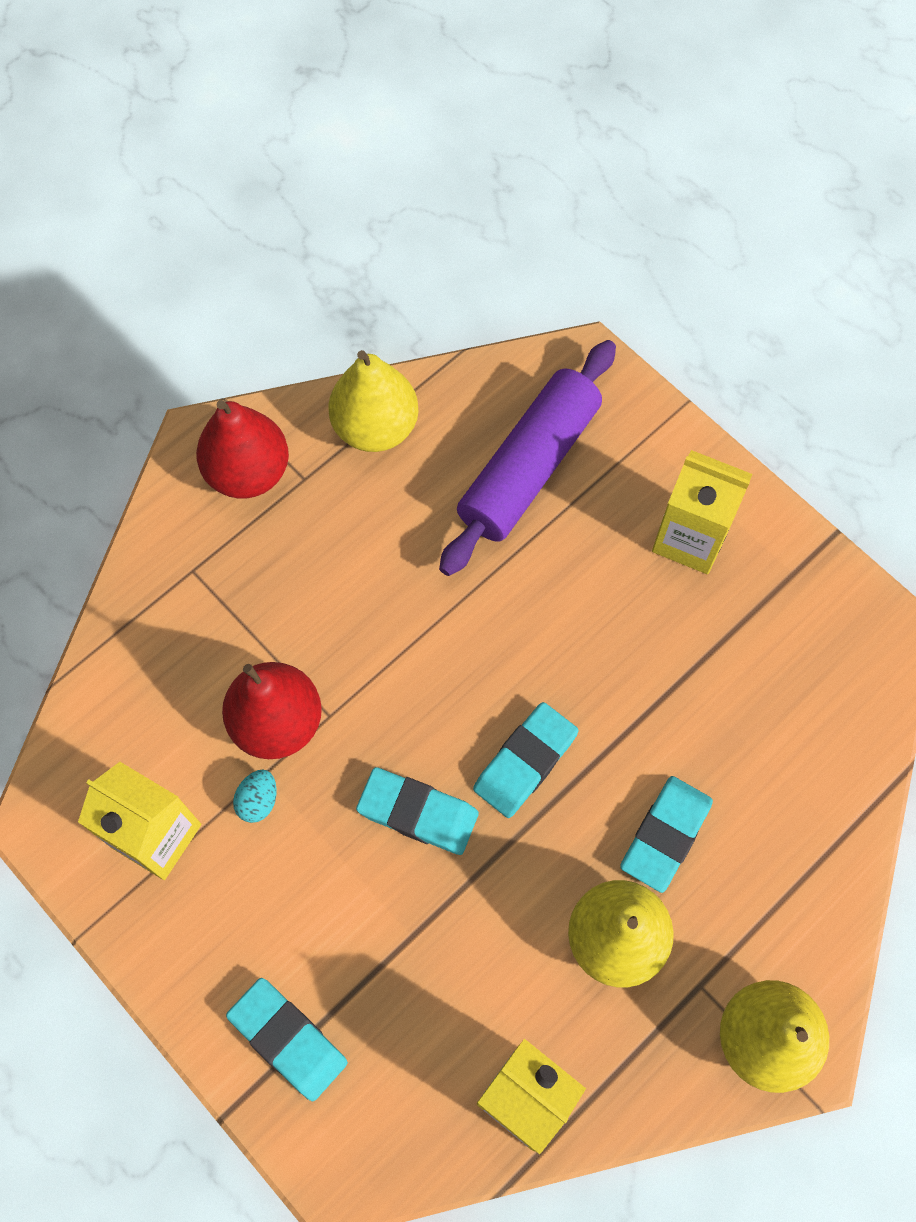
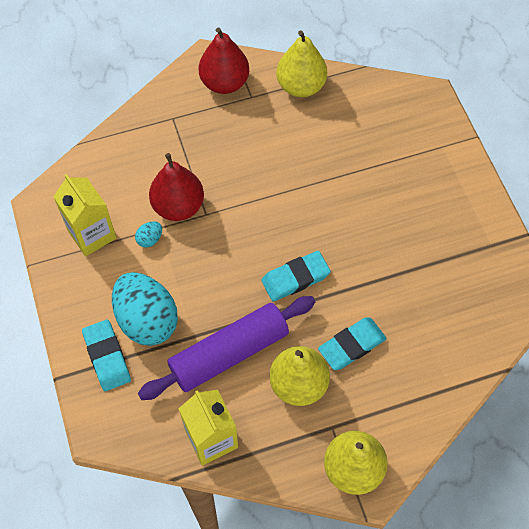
camera: 25 degrees right, 5 degrees down
(323, 944) = (147, 320): none -> turquoise egg
(418, 813) = (227, 279): turquoise eraser -> none
(528, 467) = (372, 136): purple rolling pin -> purple rolling pin (229, 353)
(690, 538) = (442, 205): yellow carton -> none

